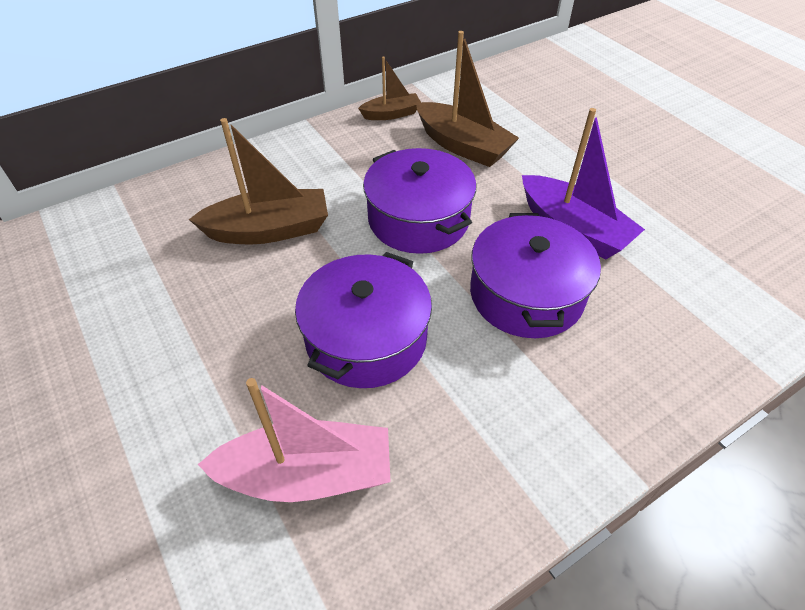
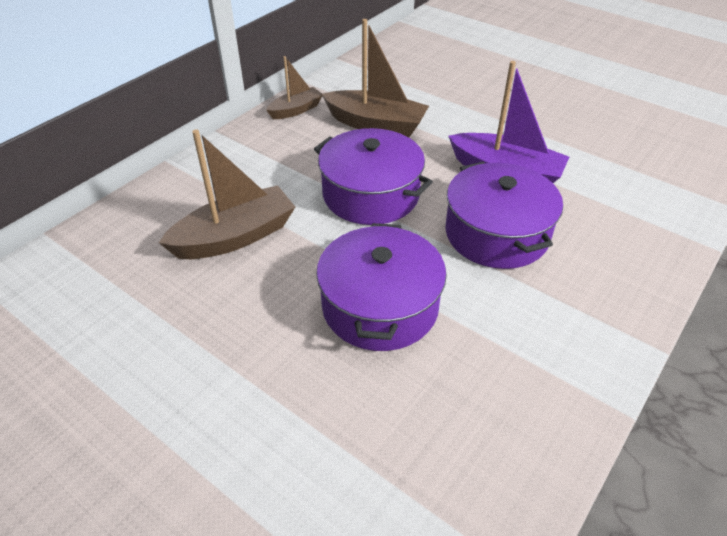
camera: 20 degrees left, 5 degrees down
(307, 475) = (391, 436): pink boat -> none

